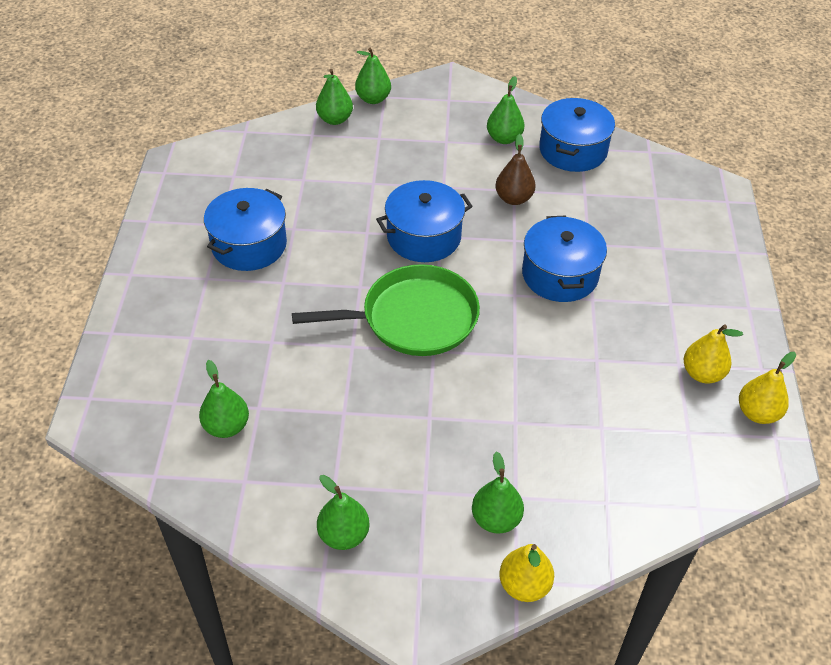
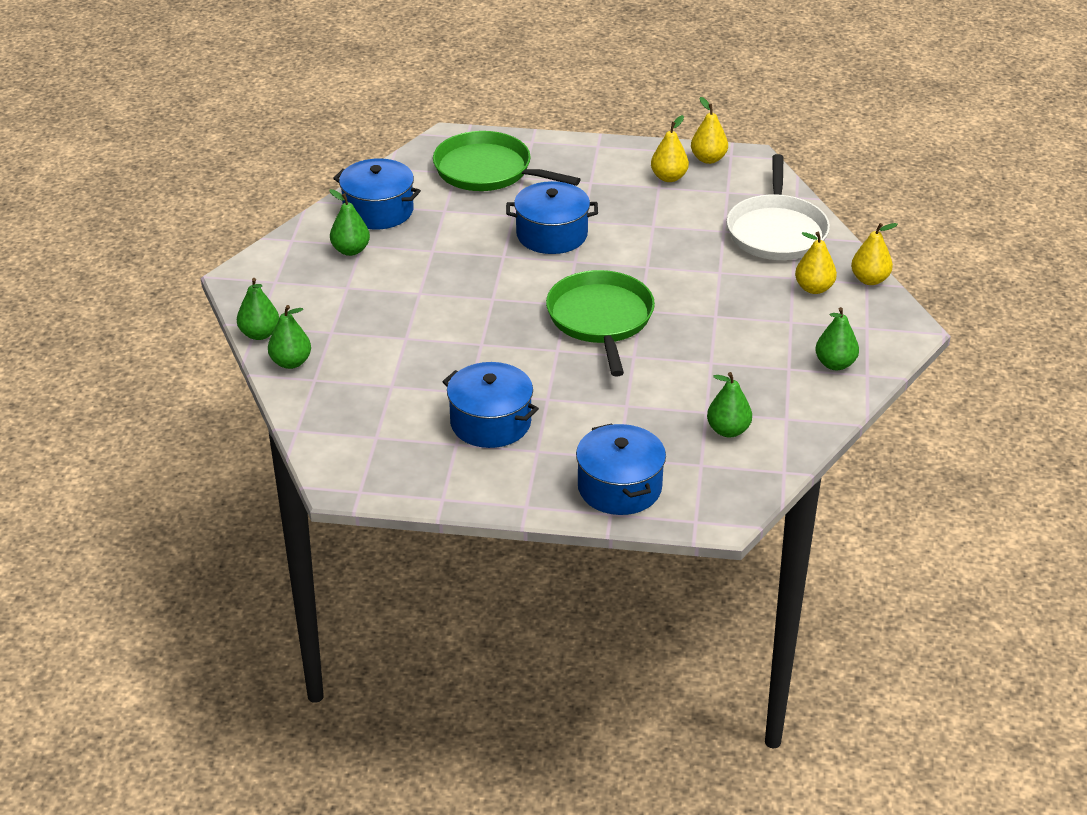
camera: 85 degrees left, 10 degrees down
(424, 237) = (492, 308): blue pot -> blue pot (619, 487)
(496, 519) = (814, 288): green pear -> yellow pear
(513, 198) = (445, 251): brown pear -> none
(613, 482) = (776, 231): none -> white pan
(667, 220) = (488, 171): none -> green pan

